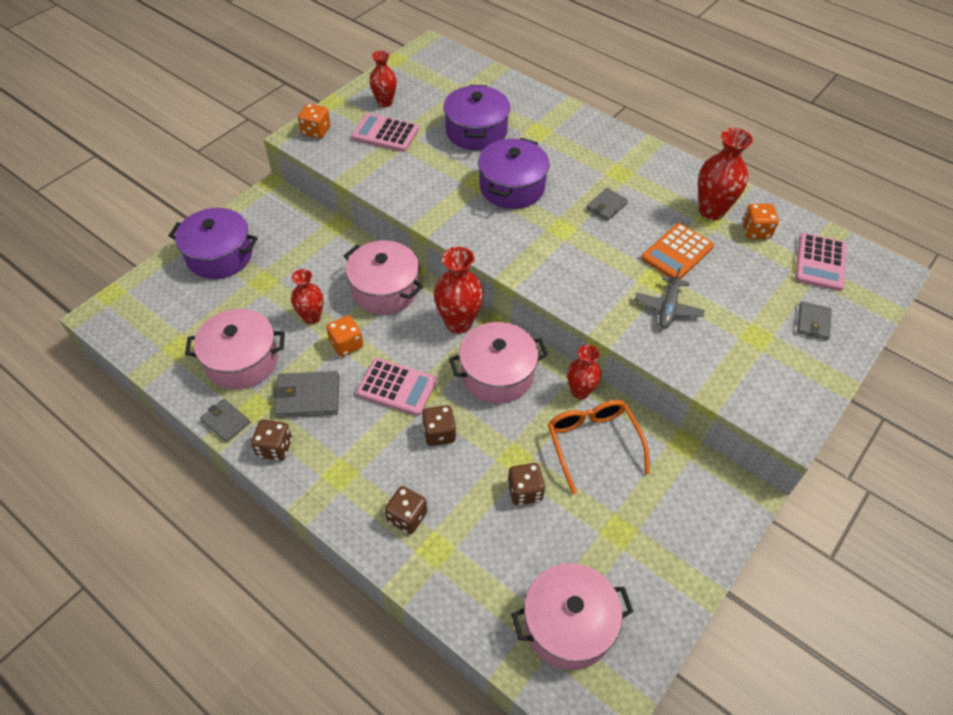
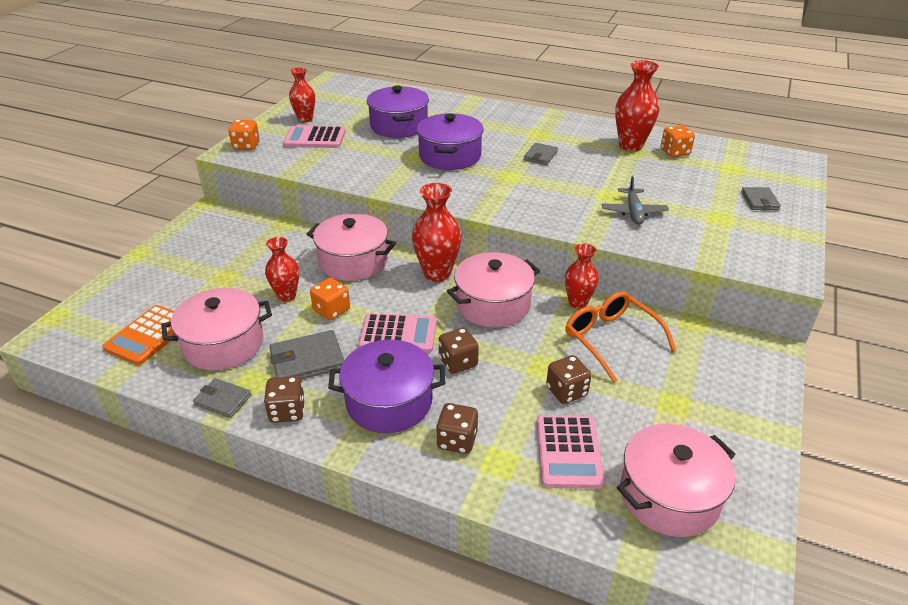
camera: 15 degrees left, 15 degrees down
(219, 256) = (170, 265): purple pot -> purple pot (389, 402)
(677, 252) = (619, 175): orange calculator -> orange calculator (149, 335)
(820, 262) = (739, 163): pink calculator -> pink calculator (568, 452)

